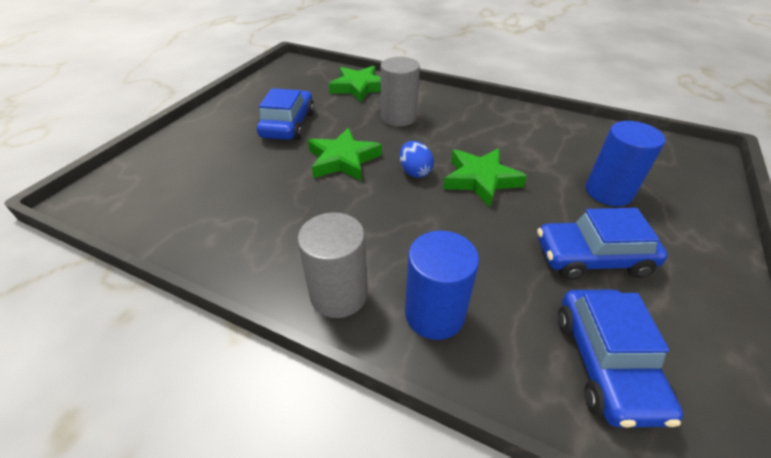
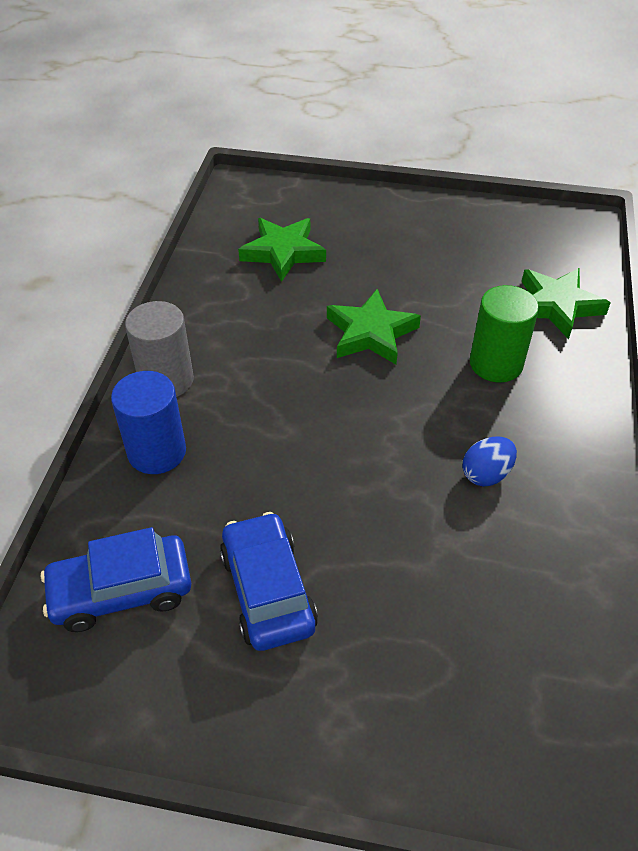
camera: 75 degrees right, 5 degrees up
(288, 125) = (422, 268): blue car -> none
(398, 117) = (496, 364): grey cylinder -> green cylinder
(415, 172) = (373, 402): blue egg -> blue egg (486, 474)
(480, 180) = (383, 469): green star -> green star (283, 252)
(608, 192) = (413, 622): blue cylinder -> none

